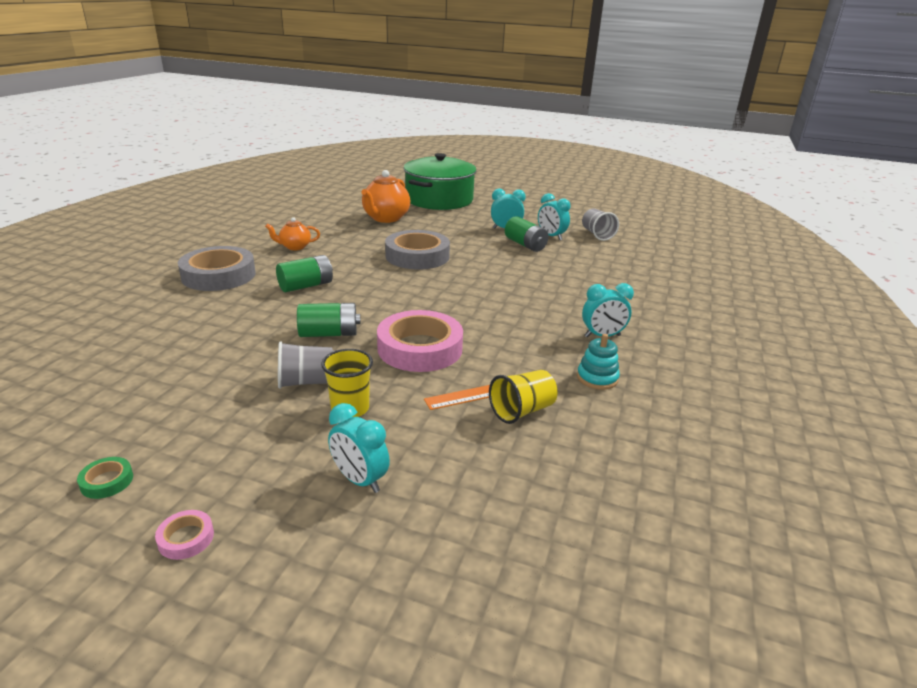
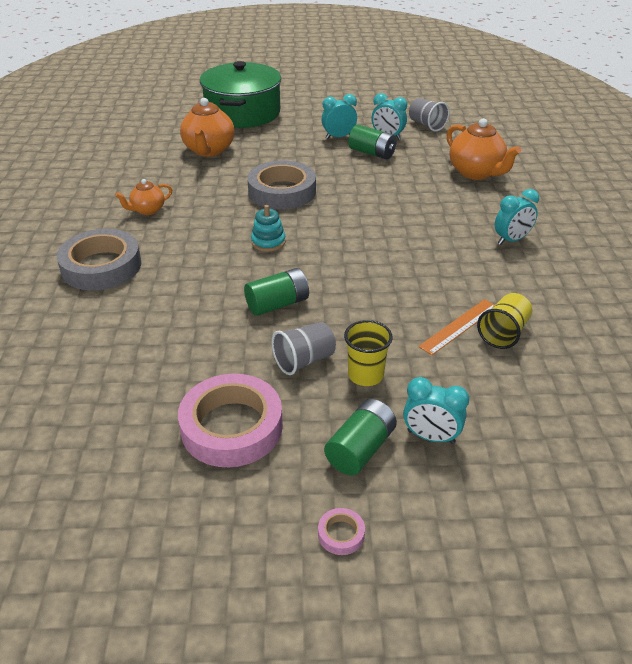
camera: 20 degrees left, 10 degrees up
(107, 481) = (222, 512): green tape -> none
(306, 286) = (205, 255): green battery -> green battery (360, 449)
(420, 348) = (372, 296): pink tape -> pink tape (232, 427)
(597, 378) = (537, 284): turquoise stacking toy -> turquoise stacking toy (268, 242)
(614, 277) = (476, 173): none -> orange teapot

